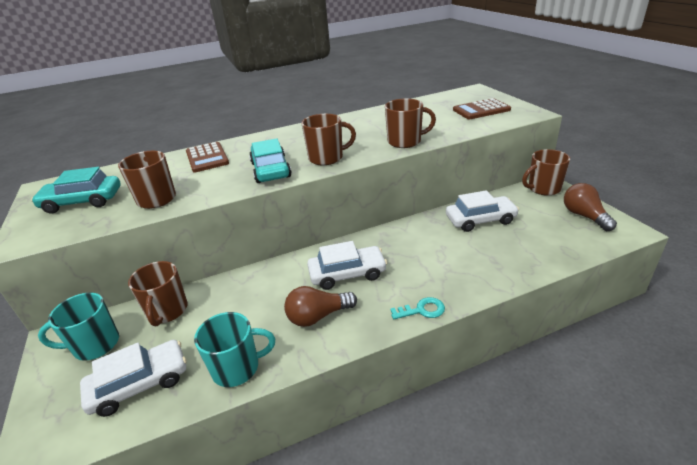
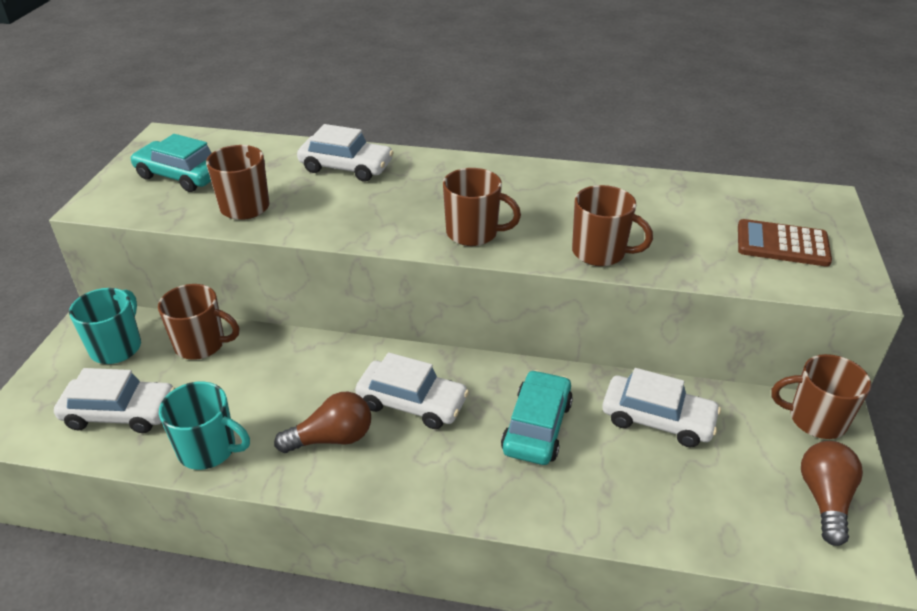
camera: 30 degrees right, 5 degrees up
(95, 345) = (117, 347): turquoise mug -> turquoise mug turned 90 degrees clockwise
(167, 311) = (201, 344): brown mug -> brown mug turned 105 degrees counterclockwise
(207, 158) = (346, 167): brown calculator -> white car
(271, 170) = (393, 221): turquoise car -> turquoise car (537, 427)
(318, 316) = (332, 438): brown light bulb -> brown light bulb turned 150 degrees clockwise
(422, 310) = (447, 500): turquoise key -> none

